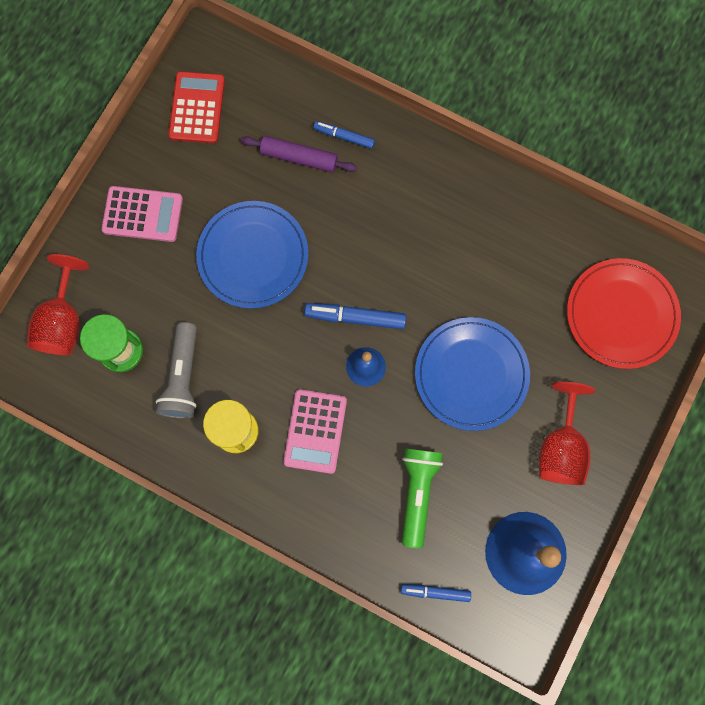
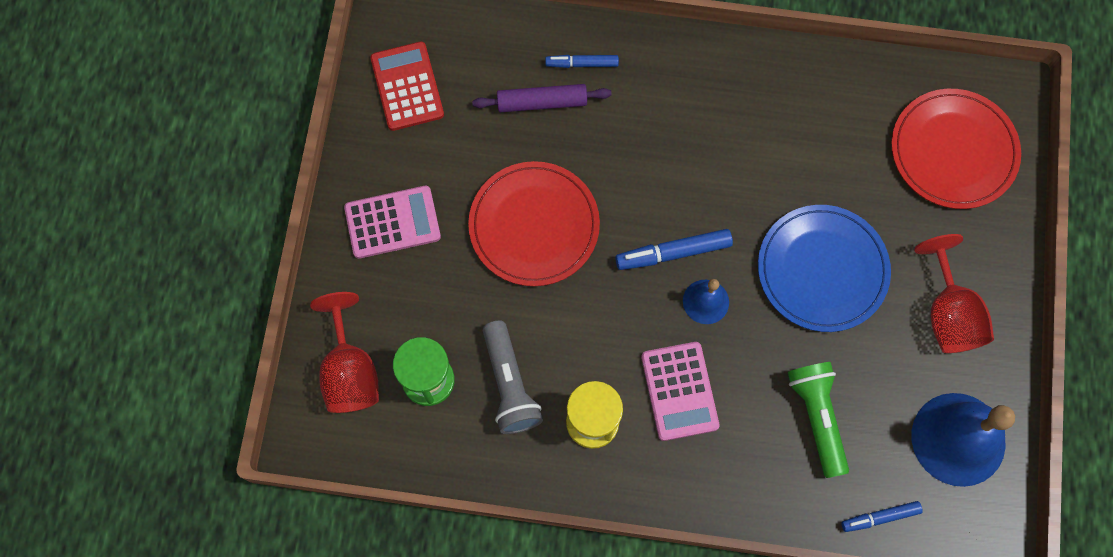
camera: 20 degrees left, 5 degrees down
(253, 256) = (534, 225): blue plate -> red plate

